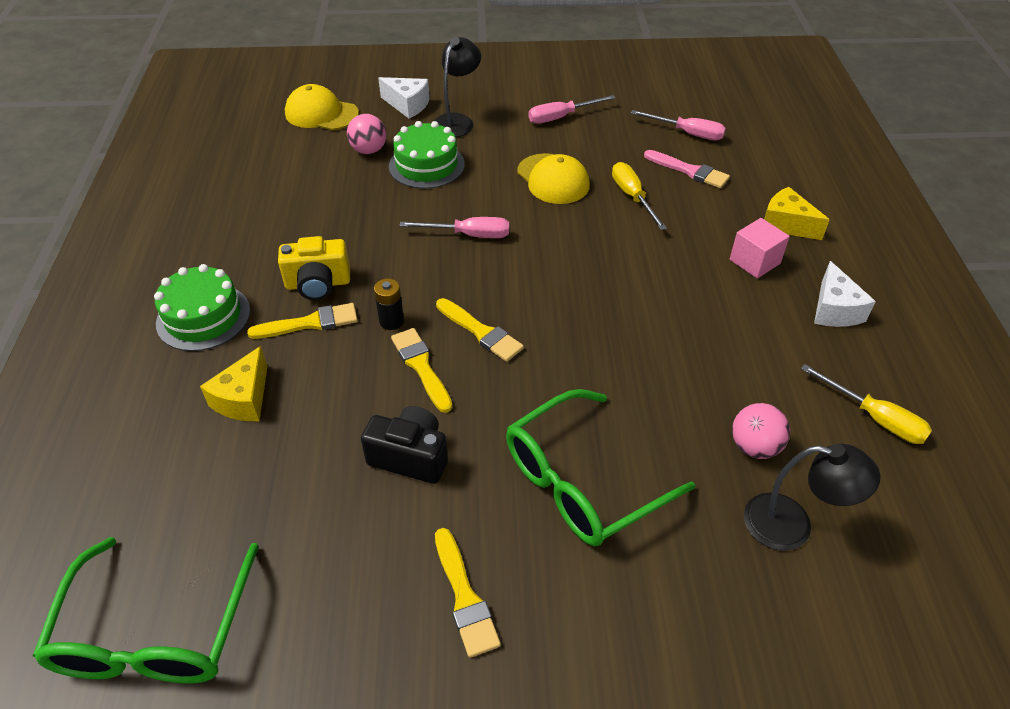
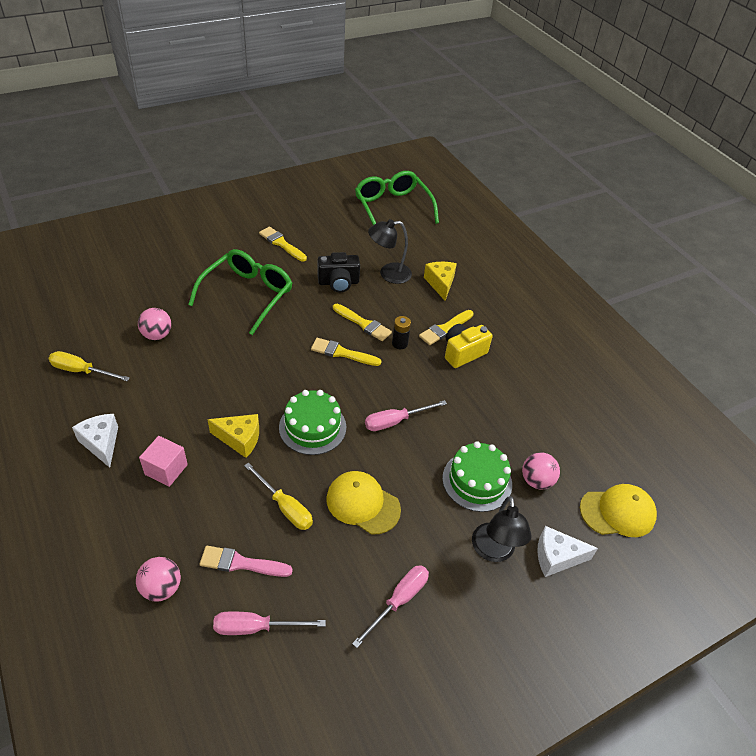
camera: 150 degrees right, 0 degrees up
(203, 317) = (505, 315): green cake -> green cake (312, 427)
(766, 174) = (161, 588): none -> pink ball
(786, 224) = (140, 521): yellow cheese -> yellow cheese (240, 439)
(792, 525) = (135, 304): black lamp -> black lamp (388, 274)

